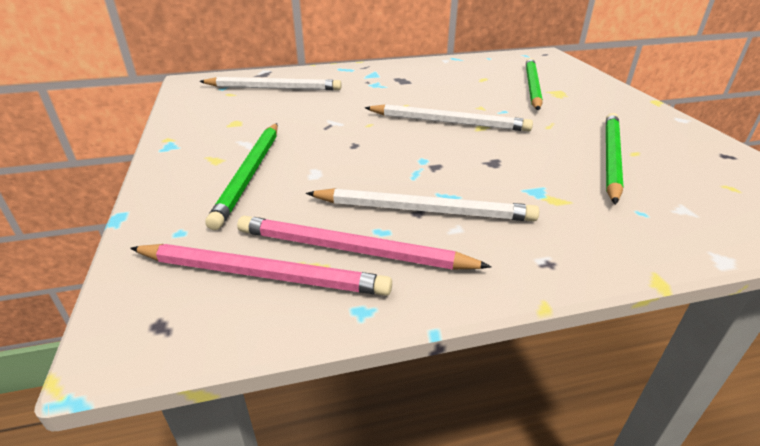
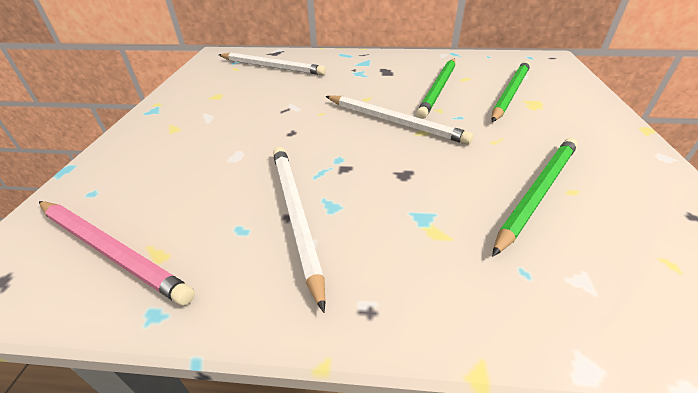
camera: 20 degrees right, 5 degrees up
(250, 174) = (186, 147): green pencil -> green pencil (438, 89)
(352, 250) = (199, 244): pink pencil -> none
(423, 210) = (295, 215): white pencil -> white pencil turned 135 degrees counterclockwise

